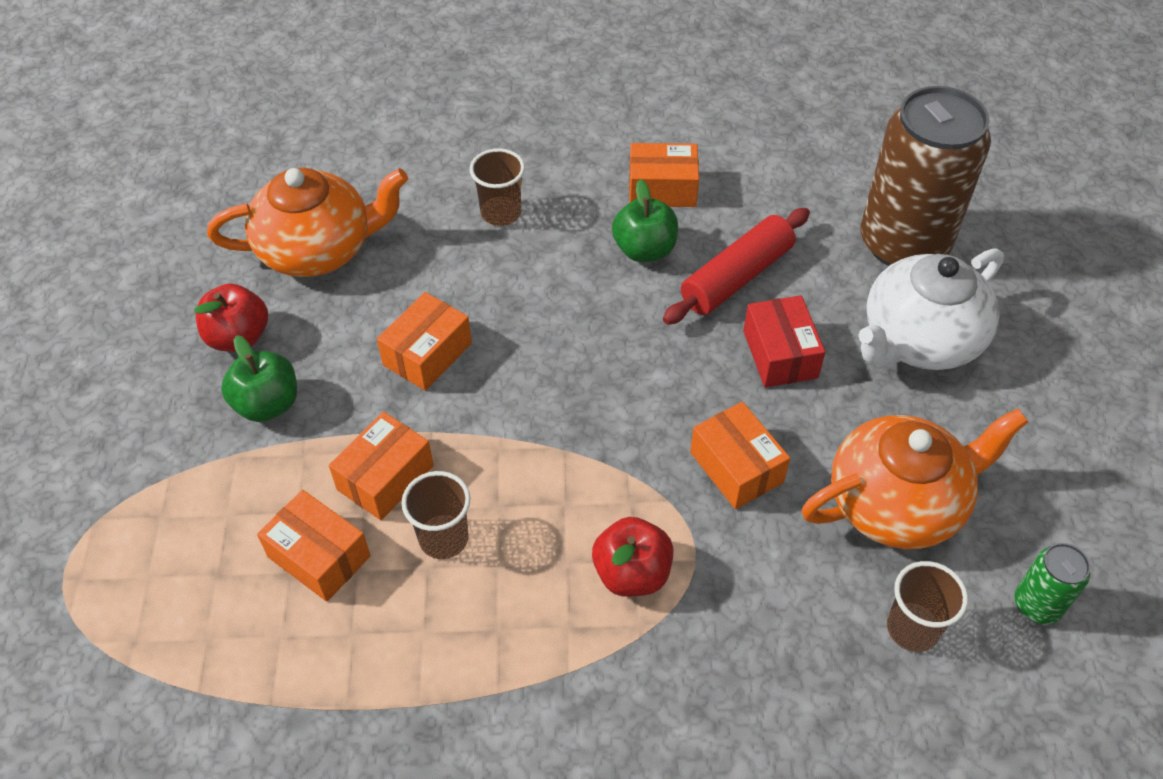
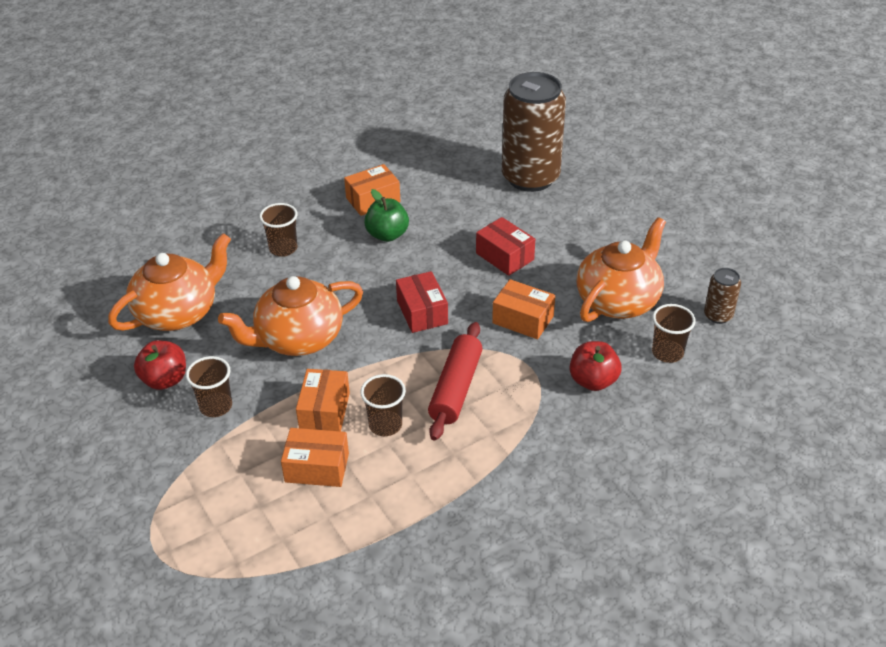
camera: 30 degrees left, 10 degrees down
(267, 404) = (216, 406): green apple -> brown cup
(427, 354) = (298, 339): orange box -> orange teapot
(608, 389) = (422, 312): none -> red box
(632, 573) = (506, 393): red apple -> red apple (593, 381)
(736, 277) = (451, 228): red rolling pin -> red rolling pin (455, 388)
(919, 340) = (573, 220): white teapot -> none
(1037, 604) = (718, 315): green can -> brown can

